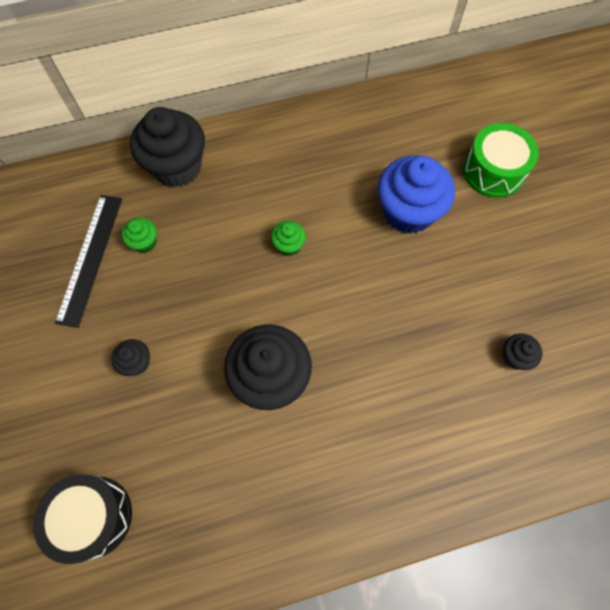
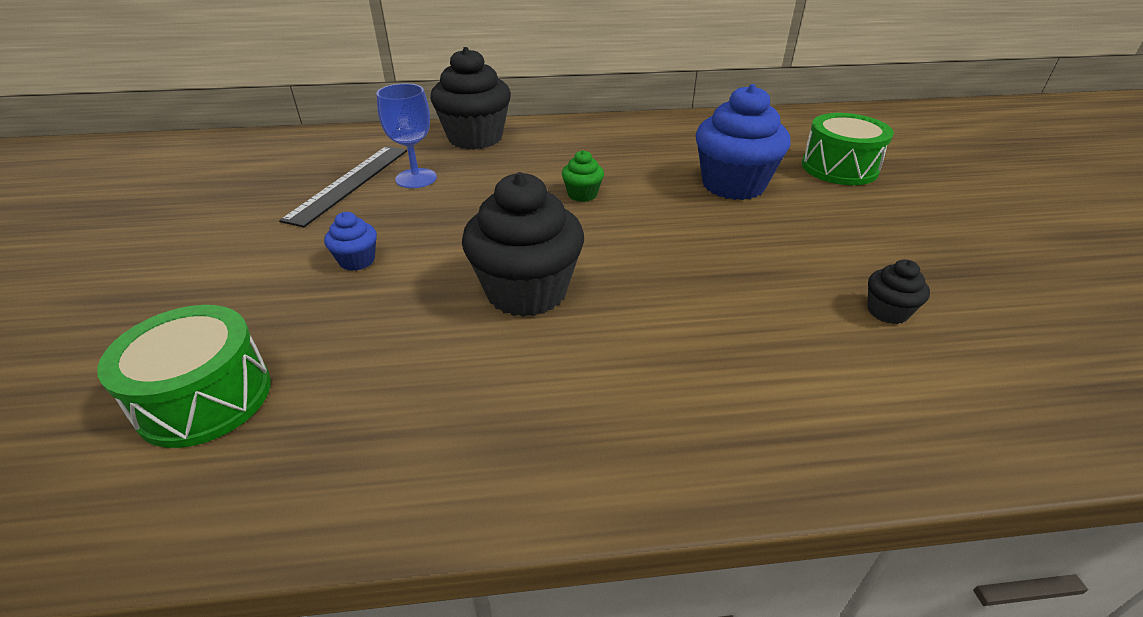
camera: 10 degrees right, 30 degrees down
(93, 517) = (205, 398): black drum -> green drum
(137, 362) = (357, 261): black cupcake -> blue cupcake
(144, 242) = (416, 178): green cupcake -> blue goblet

